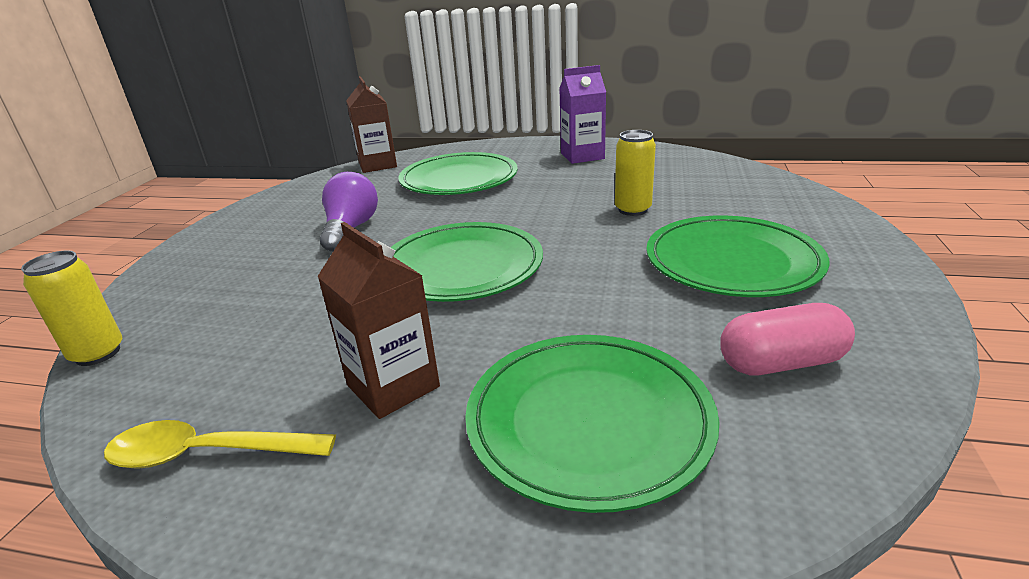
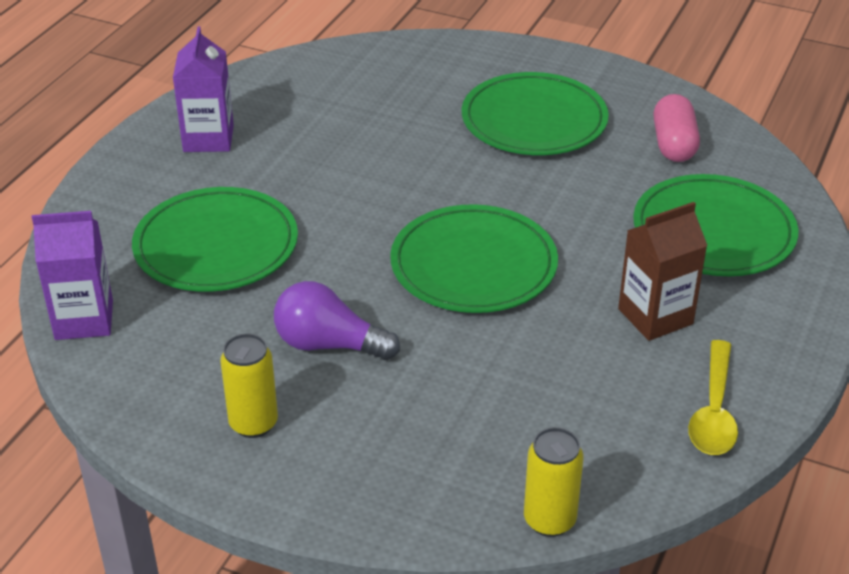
camera: 80 degrees left, 10 degrees up
(377, 165) = (84, 320): brown carton -> purple carton
(633, 210) = (399, 141): yellow can -> yellow can (253, 423)

